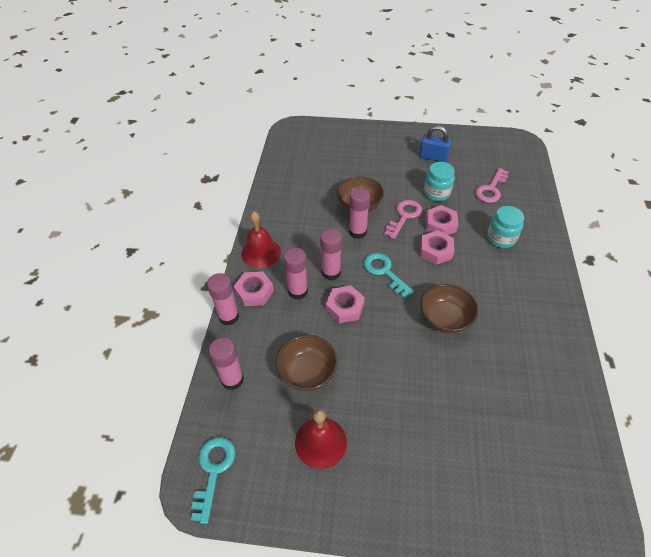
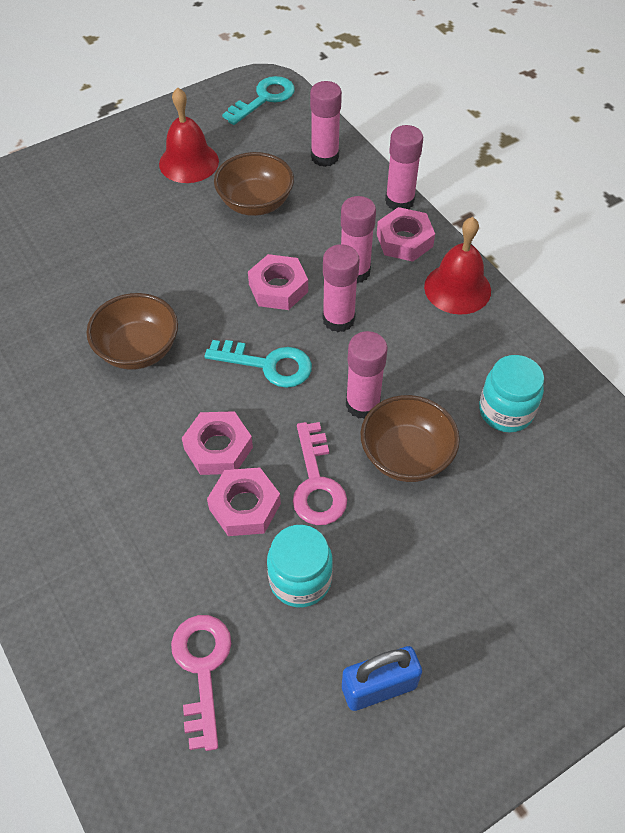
camera: 140 degrees right, 5 degrees up
(213, 471) = (264, 99): turquoise key -> turquoise key turned 105 degrees counterclockwise
(501, 238) = (124, 545): turquoise jar -> turquoise jar (506, 411)

